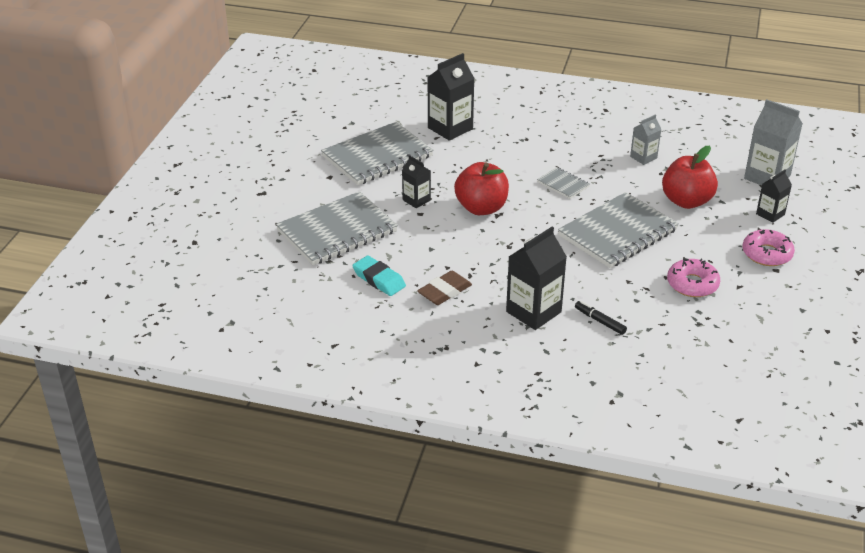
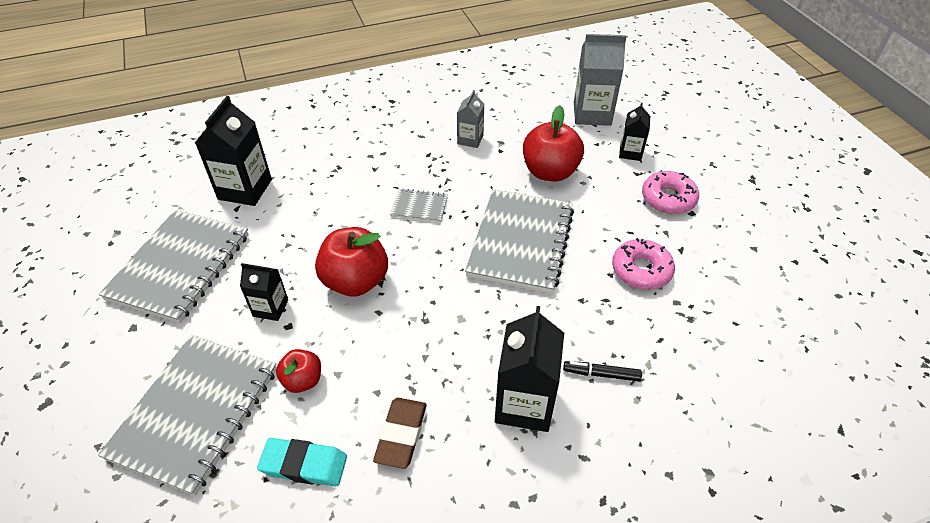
camera: 35 degrees left, 10 degrees up
(408, 243) = (303, 380): none -> red apple

